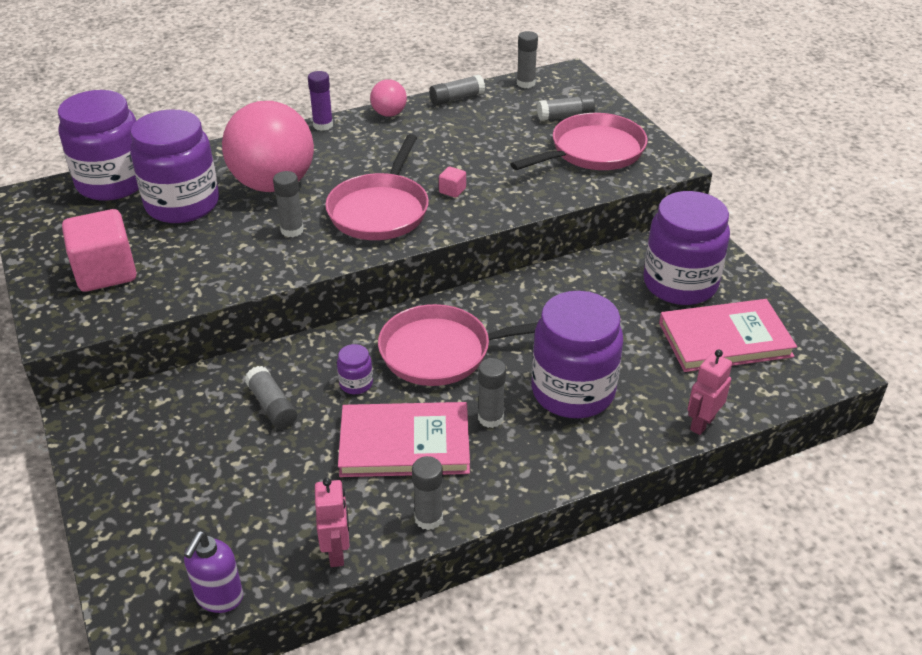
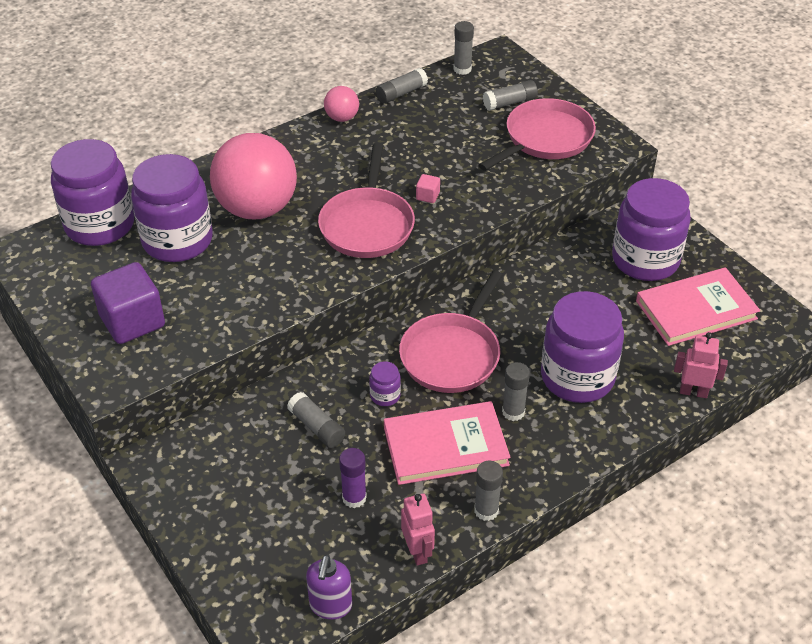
camera: 10 degrees left, 5 degrees up
(106, 272) = (132, 321): pink cube -> purple cube
(292, 230) = (292, 256): grey glue stick -> none
(323, 125) = (282, 138): purple glue stick -> purple glue stick (354, 498)
(442, 352) = (452, 354): pink pan -> pink pan turned 45 degrees counterclockwise
(702, 423) = (693, 392): pink robot -> pink robot turned 75 degrees clockwise

